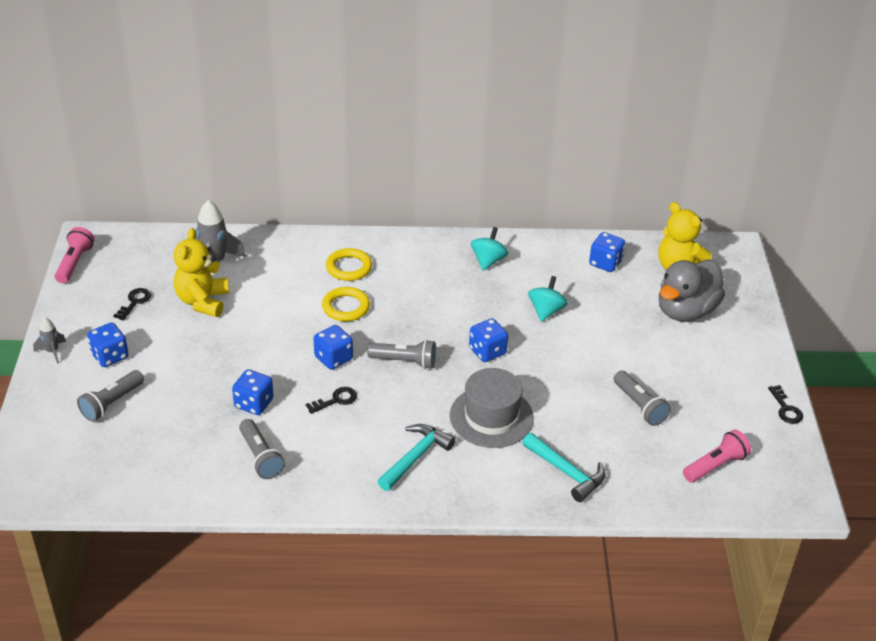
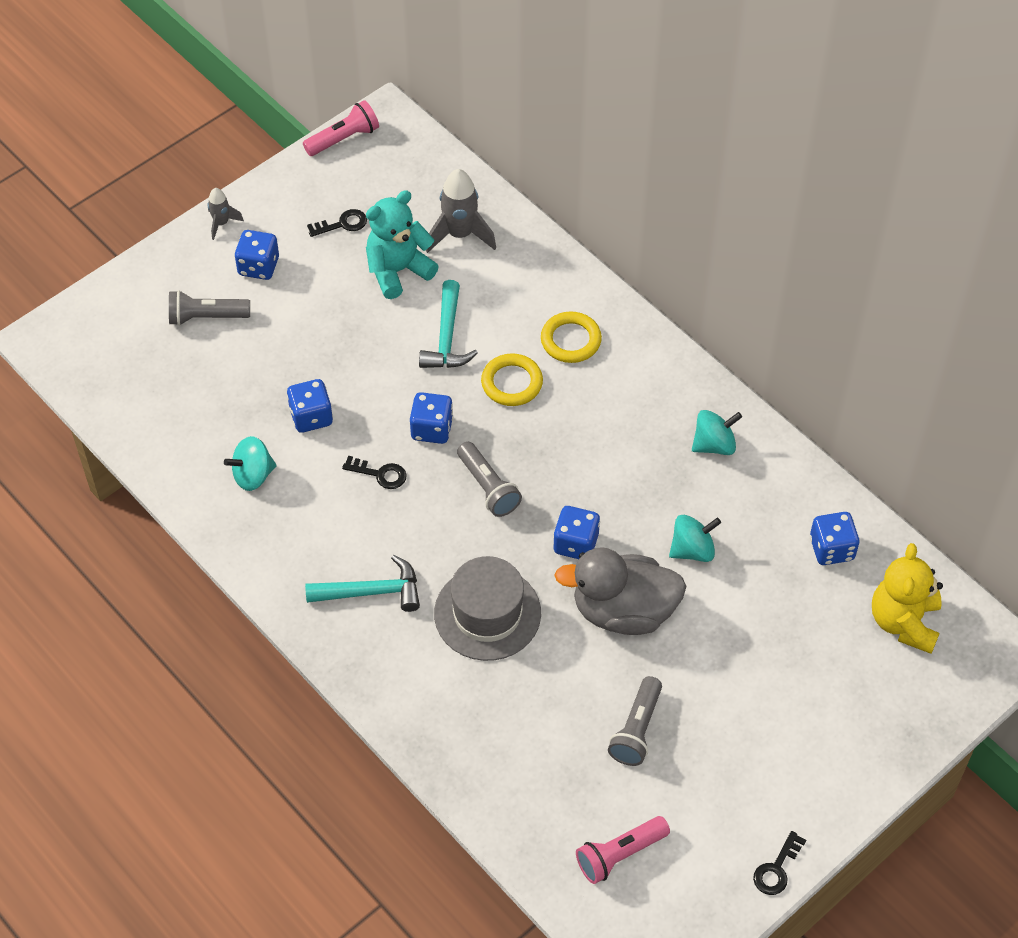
camera: 50 degrees right, 15 degrees up
(203, 301) = (398, 271): yellow teddy bear -> turquoise teddy bear
(261, 457) = (253, 475): grey flashlight -> turquoise spinning top
(567, 472) = (476, 729): turquoise hammer -> turquoise hammer (447, 338)
(686, 311) = (836, 675): grey duck -> grey duck (623, 611)
(716, 465) = (619, 855): pink flashlight -> pink flashlight turned 135 degrees clockwise

